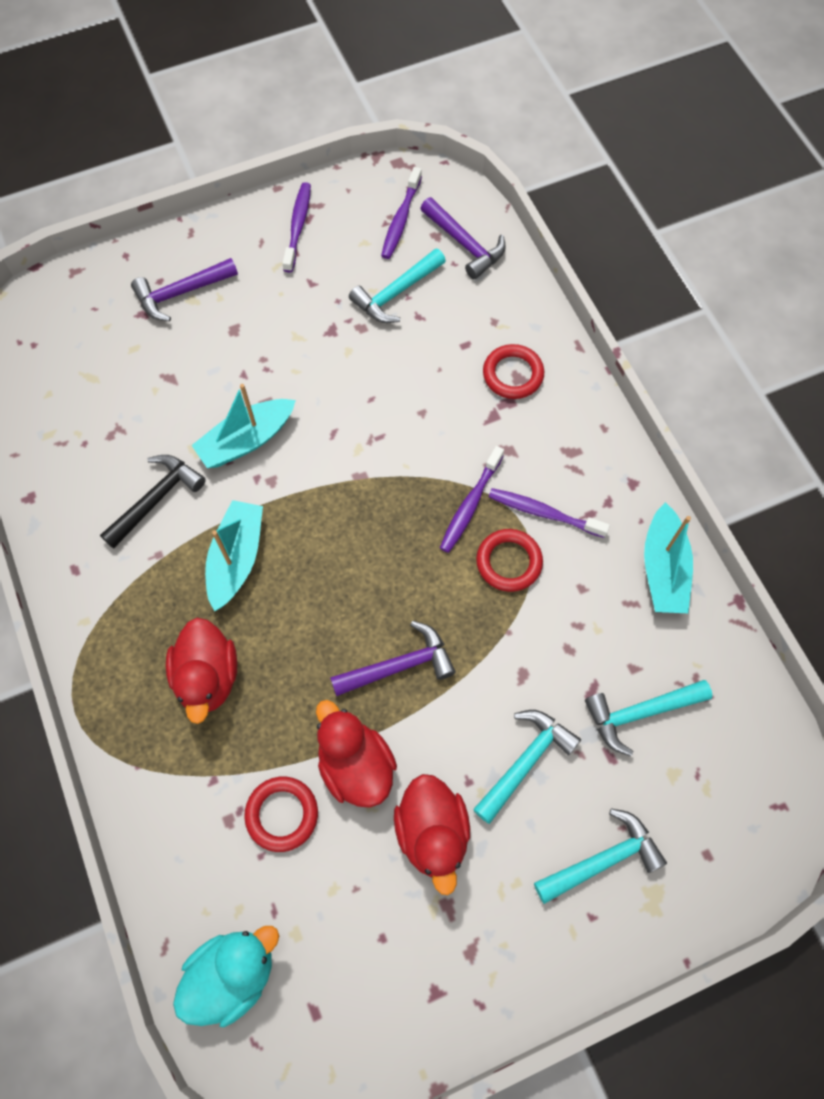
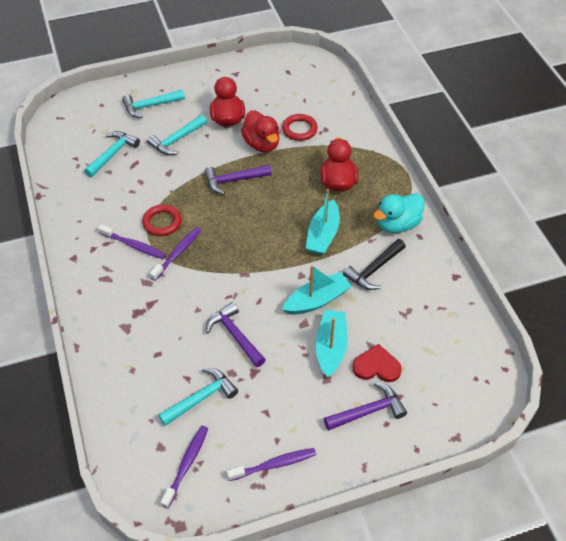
camera: 175 degrees left, 15 degrees down
(165, 350) = (376, 366): none -> red heart
(232, 974) = (323, 83): turquoise duck -> turquoise duck (397, 224)
(298, 227) = (274, 464): purple toothbrush -> purple toothbrush turned 120 degrees counterclockwise
(465, 244) = (138, 436): purple hammer -> purple hammer (235, 335)
(513, 374) = (129, 330): red ring -> none
(639, 713) = (113, 154): turquoise hammer -> turquoise hammer turned 45 degrees counterclockwise
(663, 569) = (74, 213): turquoise boat -> turquoise boat (331, 347)

